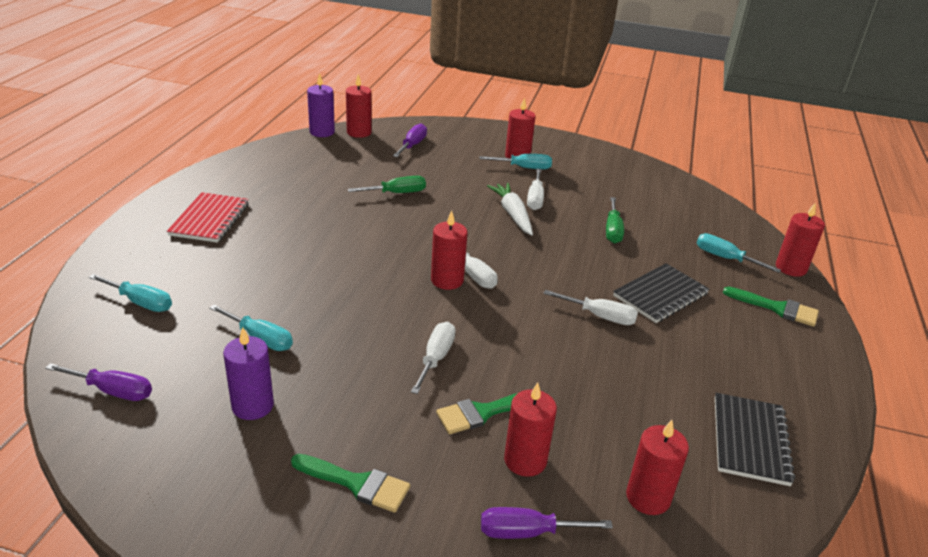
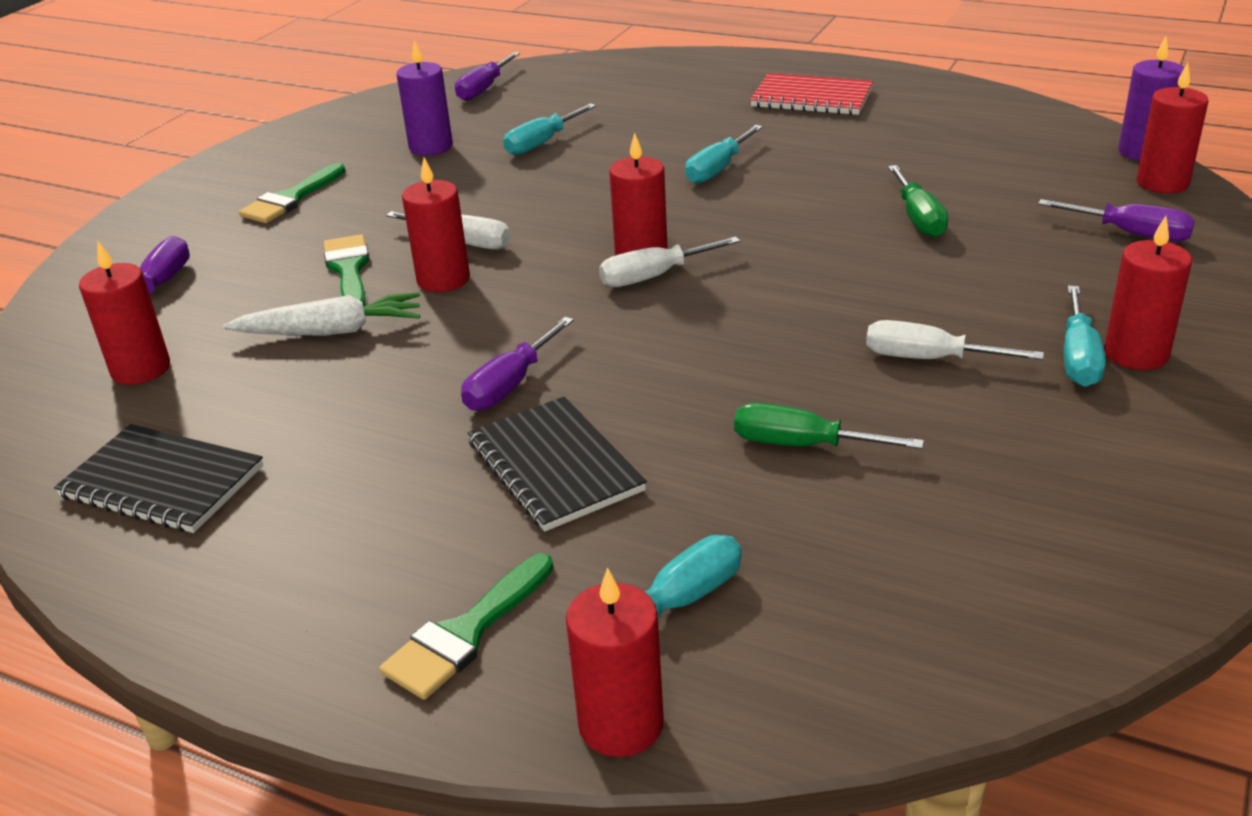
camera: 105 degrees right, 0 degrees up
(140, 302) = (627, 84): turquoise screwdriver -> turquoise screwdriver (717, 169)
(512, 214) = (856, 327): white carrot -> white carrot (331, 331)
(525, 460) = (256, 291): red candle -> red candle (443, 279)
(600, 316) = (510, 385): white screwdriver -> purple screwdriver

